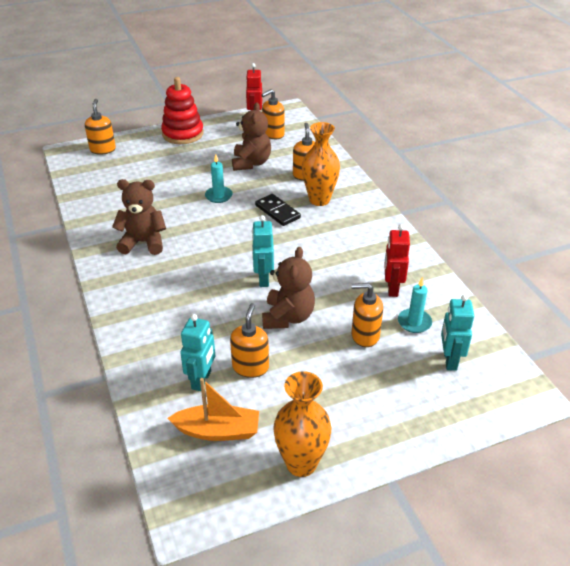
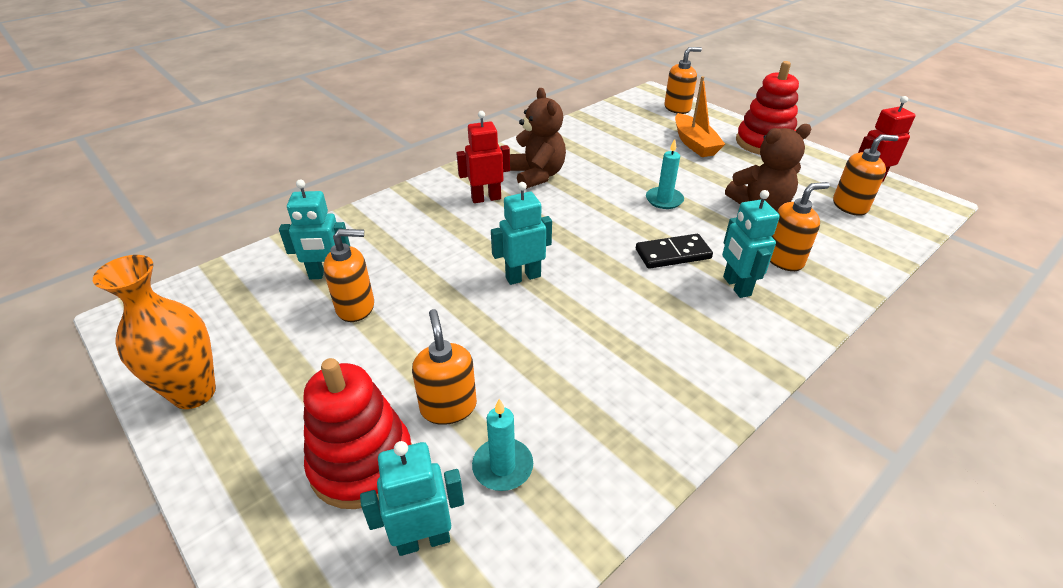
camera: 70 degrees right, 0 degrees up
(218, 431) = (249, 308): orange boat -> orange boat (694, 144)
(273, 134) = (850, 206): orange soap dispenser -> orange soap dispenser turned 135 degrees clockwise
(277, 212) = (673, 254): black domino -> black domino turned 45 degrees clockwise
(288, 317) = (458, 317): brown teddy bear -> none
(319, 200) = (736, 286): orange vase -> turquoise robot
(392, 288) = (574, 419): red robot -> red robot (486, 198)
(393, 379) = (362, 463): none -> red stacking toy

